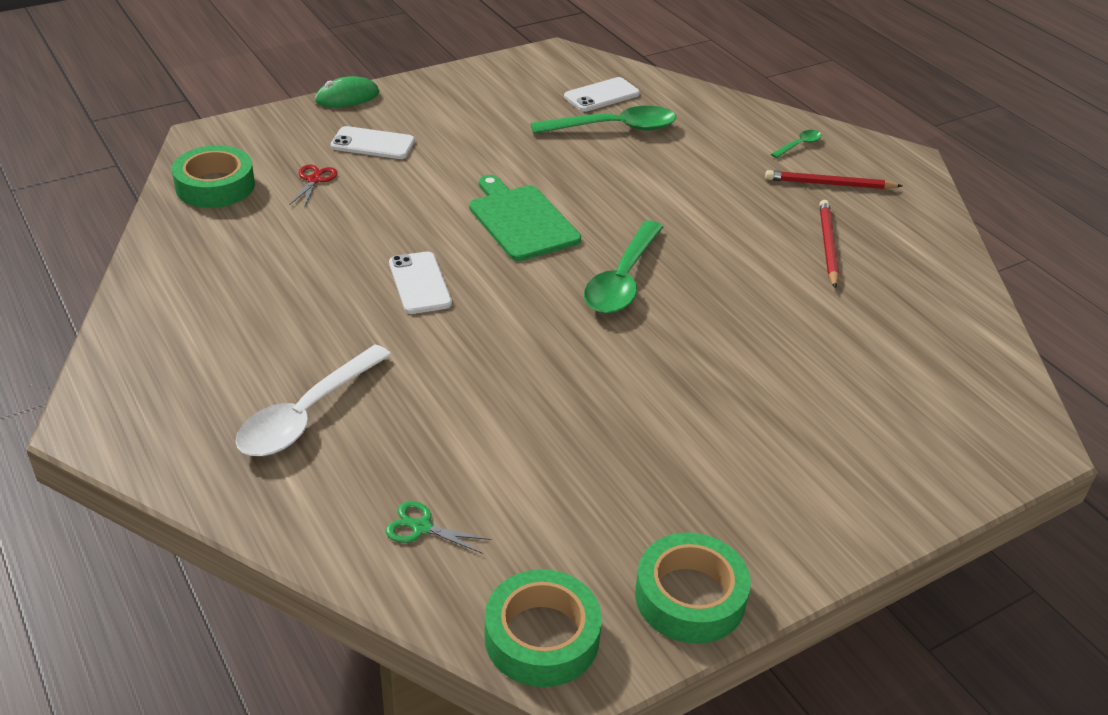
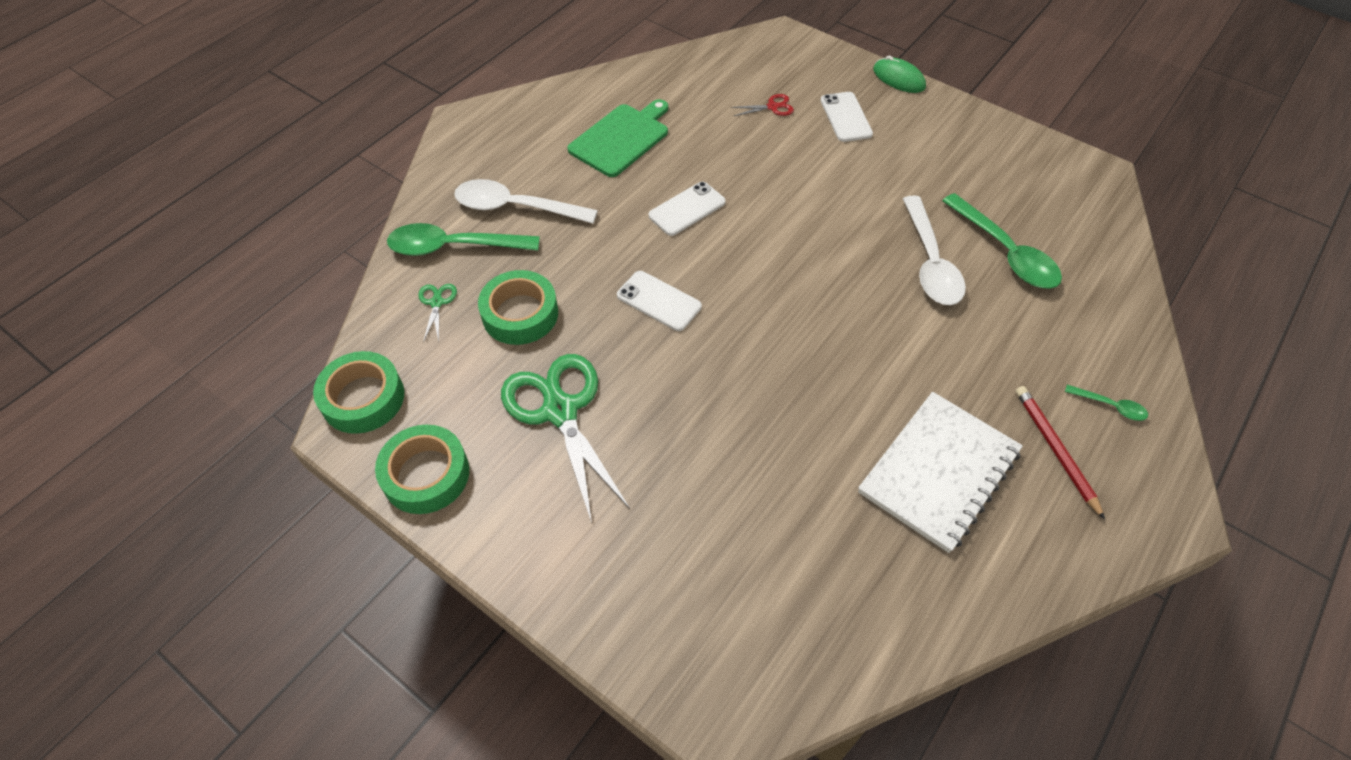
camera: 70 degrees right, 15 degrees up
(215, 186) = (727, 65): green tape -> green tape (520, 314)
(521, 220) = (809, 238): green cutting board -> green cutting board (621, 138)
(599, 167) = (930, 262): none -> white spoon
(602, 95) = (1055, 226): white phone -> white phone (659, 301)
(622, 279) = (774, 328): green spoon -> green spoon (454, 247)
(651, 458) = (560, 410): none -> green scissors
(828, 246) = (938, 472): red pencil -> white notebook

